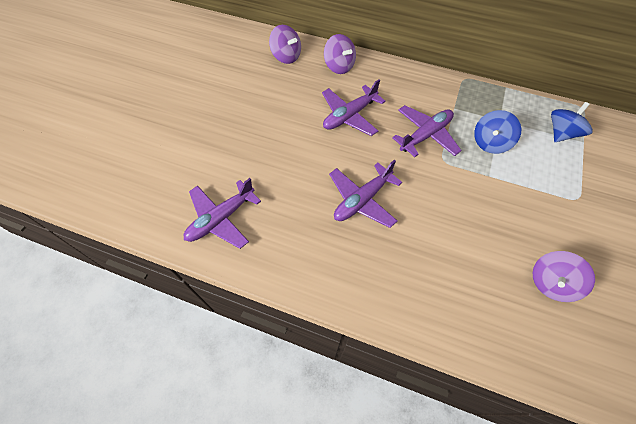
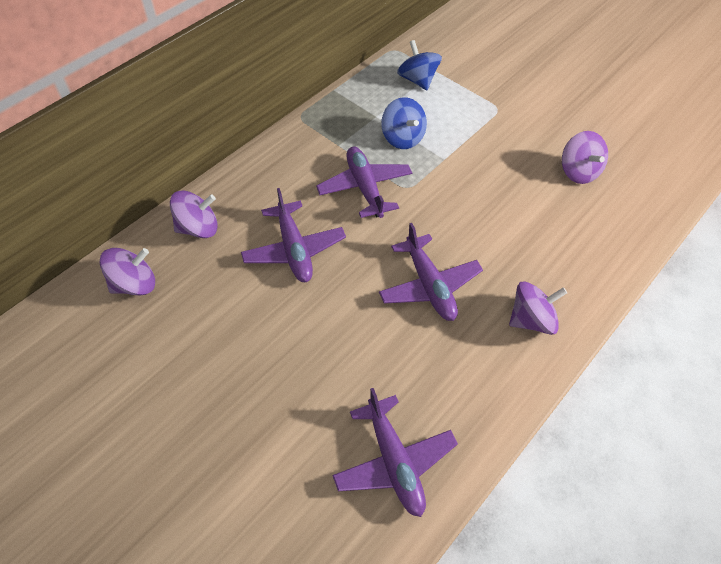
camera: 70 degrees left, 5 degrees down
(367, 277) = (531, 319): none -> purple spinning top

